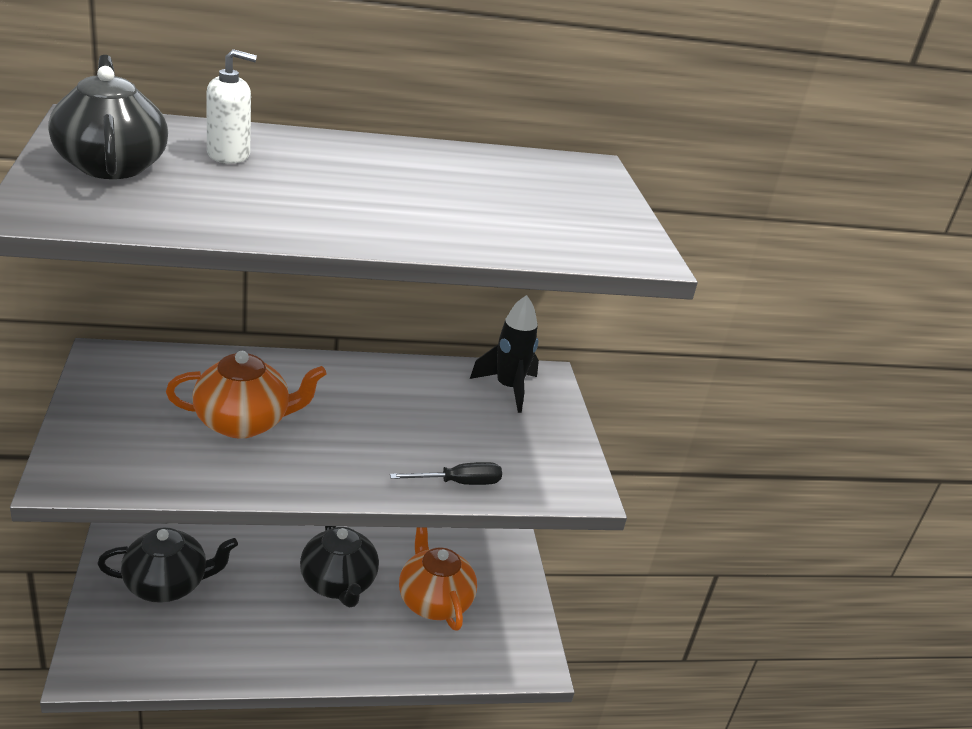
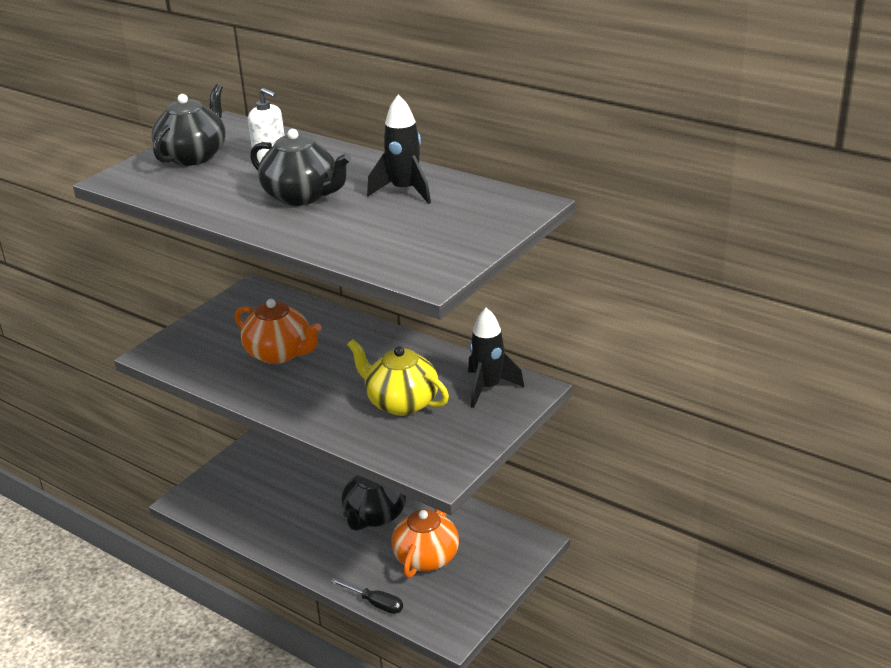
camera: 50 degrees right, 0 degrees up
(167, 584) = (272, 471): black teapot -> black teapot (302, 196)
(449, 432) = (401, 403): none -> yellow teapot
(453, 170) = (405, 191): none -> black rocket
(458, 483) = (362, 436): black screwdriver -> black screwdriver (375, 603)

